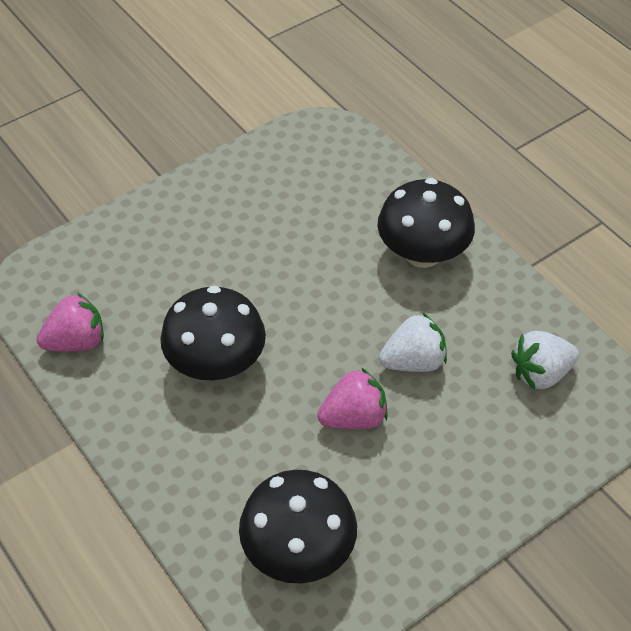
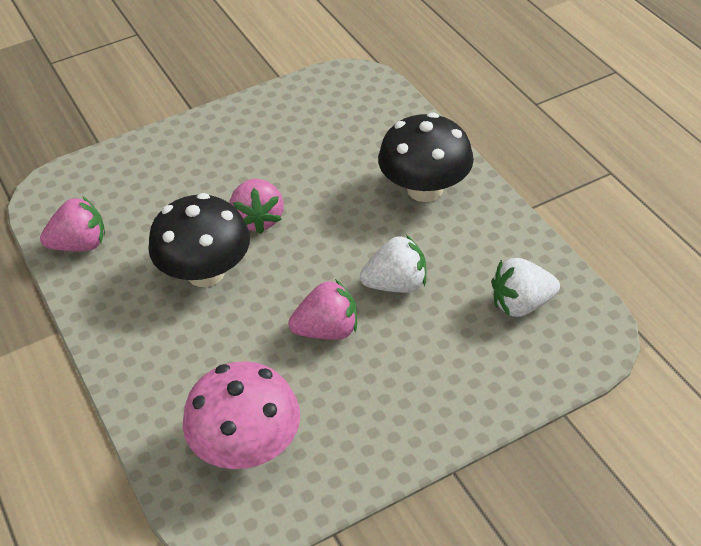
camera: 10 degrees right, 5 degrees down
(258, 299) = (258, 219): none -> pink strawberry
(298, 551) = (247, 447): black mushroom -> pink mushroom

